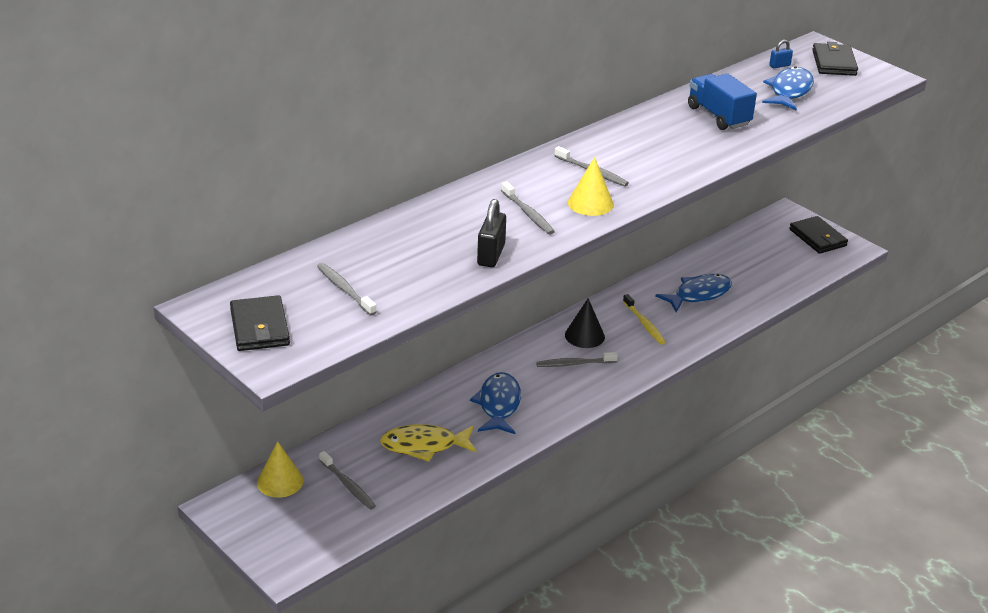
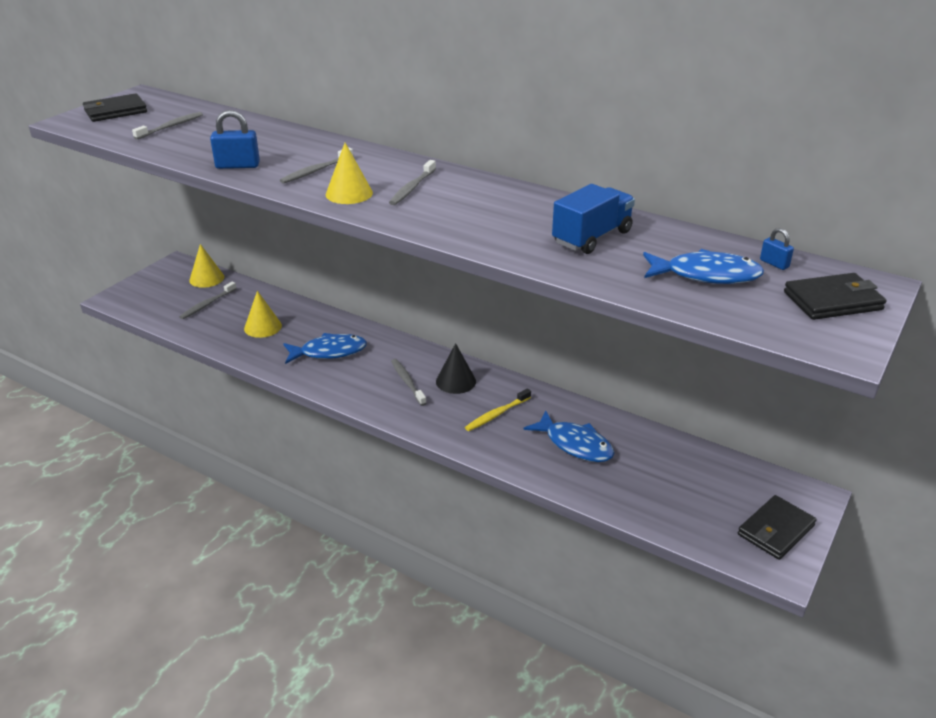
camera: 75 degrees right, 0 degrees up
(424, 446) = (263, 327): yellow fish -> yellow cone
(491, 255) = (237, 165): black padlock -> blue padlock

